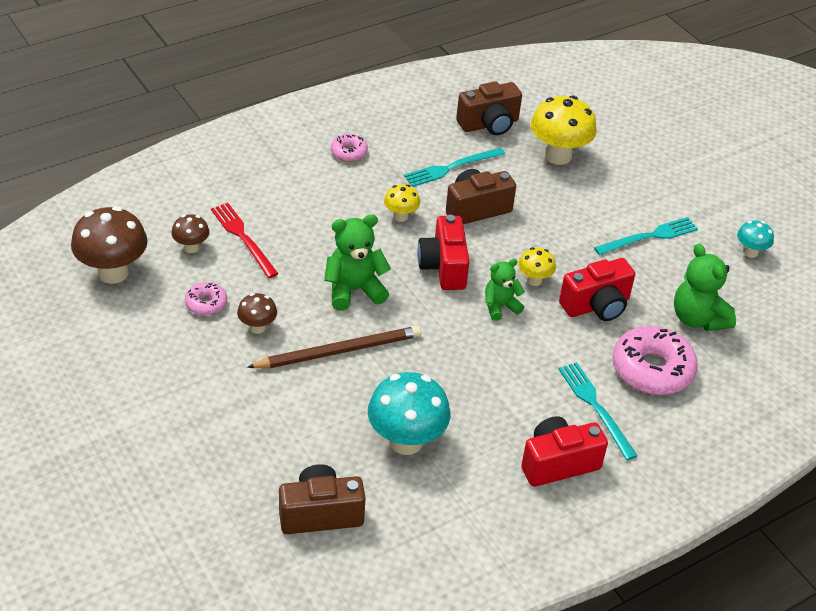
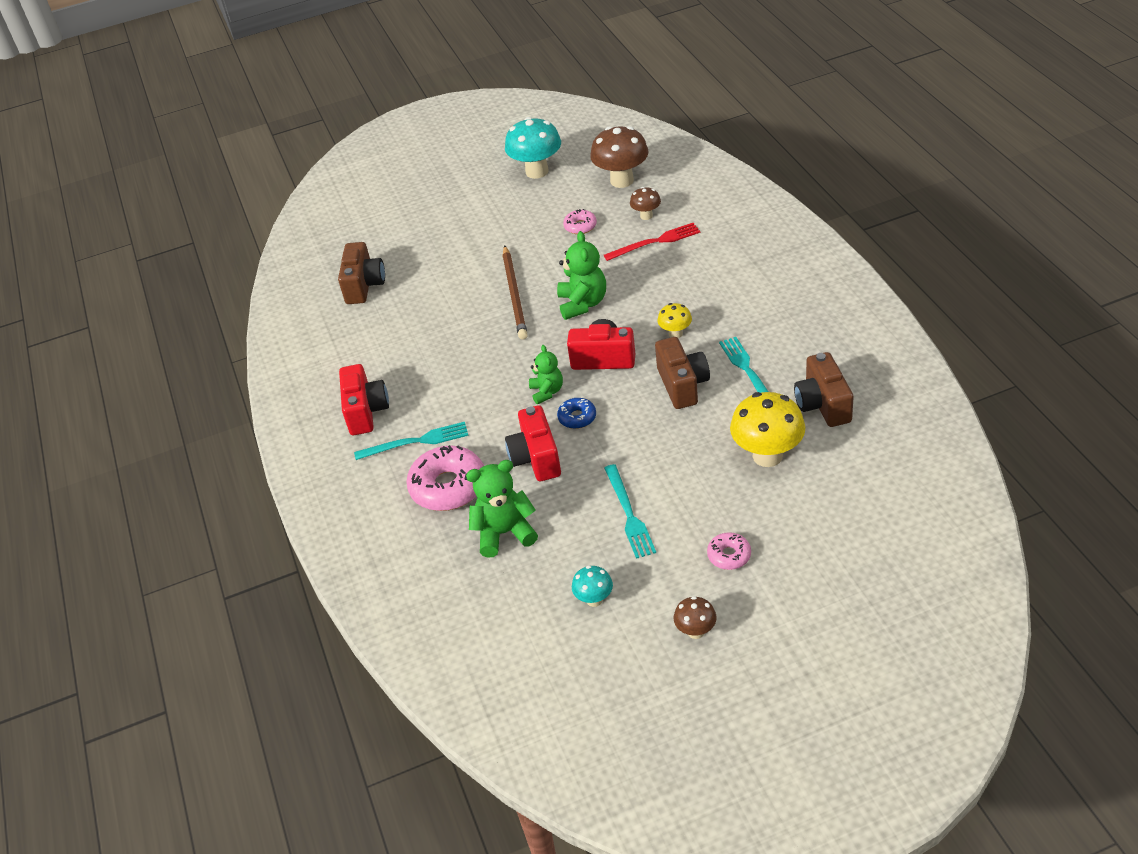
camera: 110 degrees right, 0 degrees up
(257, 327) = (549, 252): brown mushroom -> brown mushroom (696, 631)
(349, 152) = (772, 302): pink donut -> pink donut (729, 555)
(406, 441) = (414, 328): turquoise mushroom -> turquoise mushroom (537, 171)
(534, 280) = (577, 417): yellow mushroom -> blue donut

